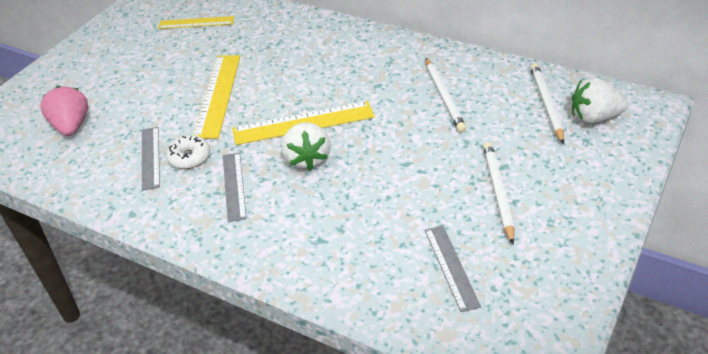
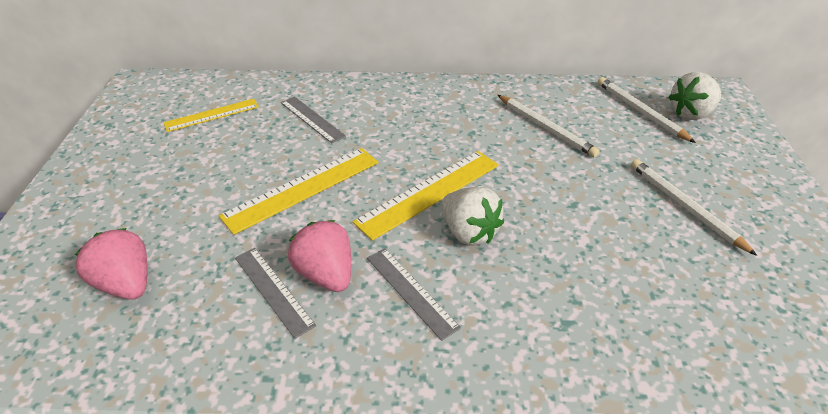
camera: 30 degrees left, 0 degrees up
(189, 157) = (326, 274): white donut -> pink strawberry
(217, 95) = (302, 188): yellow ruler -> yellow ruler turned 75 degrees clockwise
(451, 267) = (723, 302): grey ruler -> grey ruler (312, 119)

